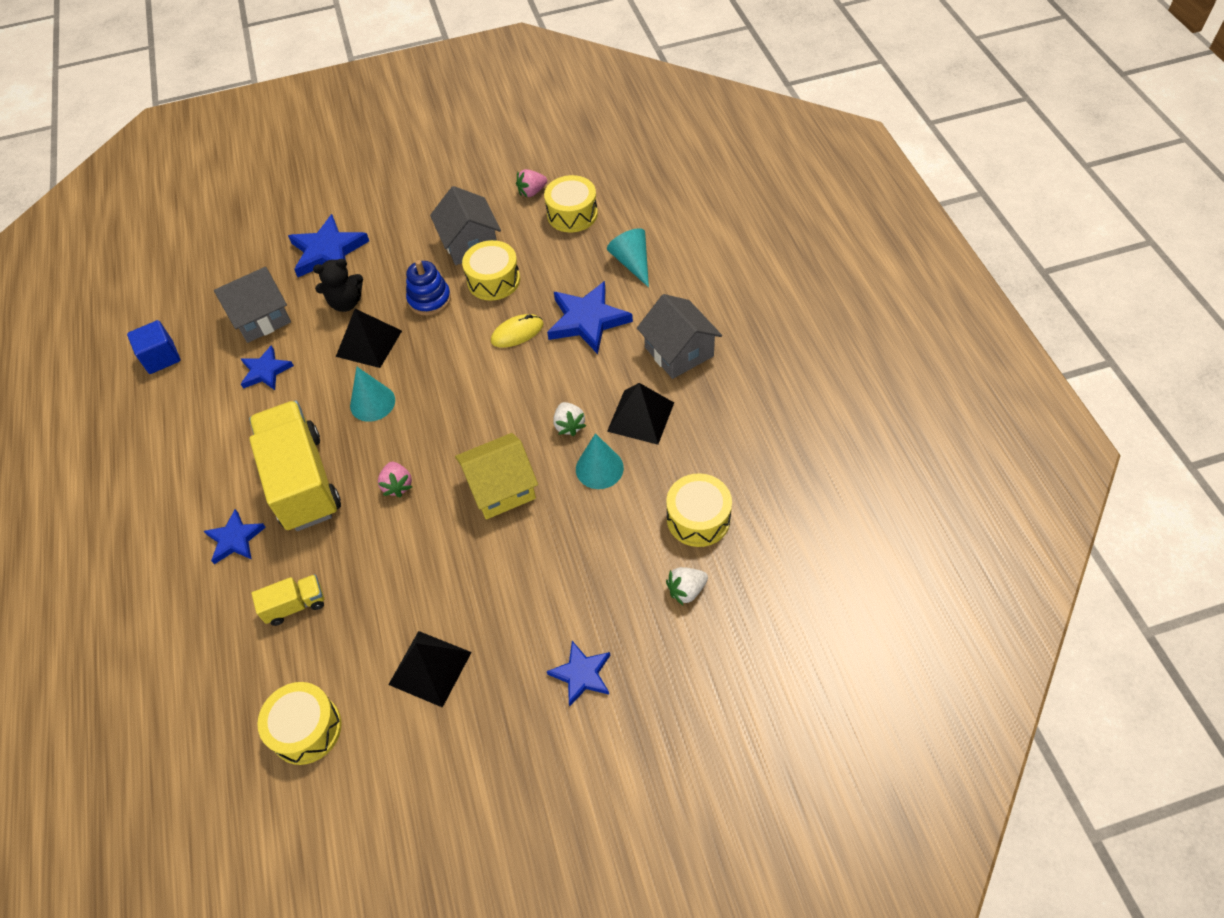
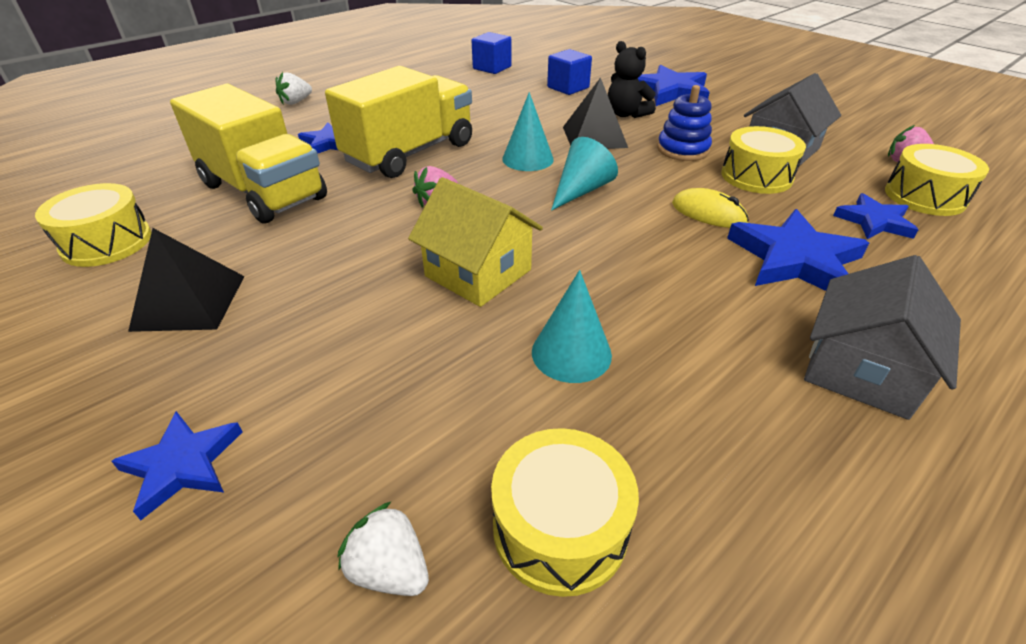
camera: 60 degrees right, 15 degrees down
(261, 318) = (568, 88): grey house -> blue cube
(265, 371) = (516, 104): blue star -> blue star (874, 221)
(295, 605) = (263, 191): yellow truck -> yellow truck, size x2.20
(569, 425) = (617, 298): white strawberry -> white strawberry (296, 102)
(632, 263) = (936, 267): turquoise cone -> turquoise cone (581, 190)
(641, 416) = (699, 367): black pyramid -> none

